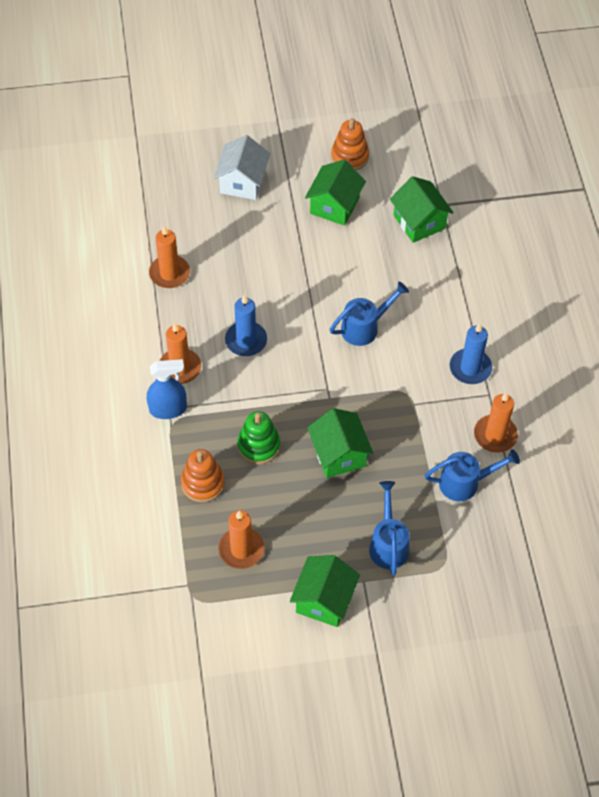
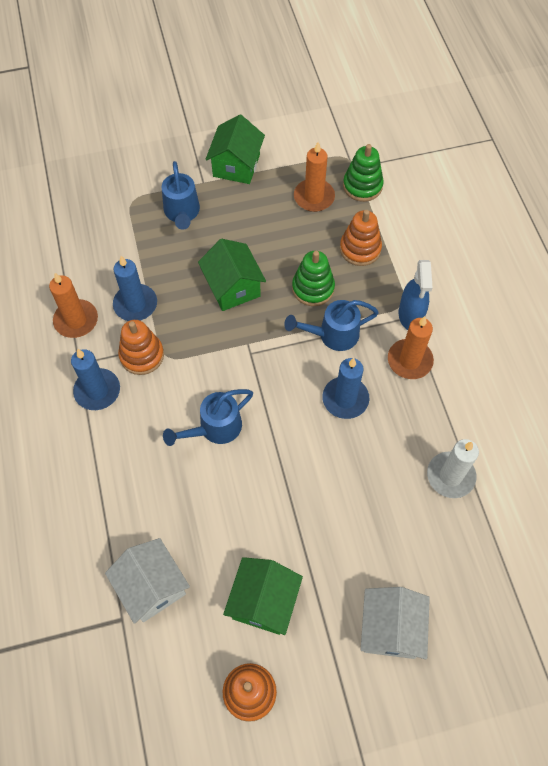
camera: 175 degrees right, 5 degrees up
(168, 409) = (410, 315): blue spray bottle -> blue spray bottle turned 75 degrees counterclockwise
(169, 273) = (450, 476): orange candle -> white candle
(184, 558) = (362, 186): none -> green stacking toy
(419, 222) = (152, 586): green house -> white house
(430, 396) = (142, 355): none -> orange stacking toy
(437, 446) = (135, 304): none -> blue candle
(465, 483) = (109, 272): blue watering can -> blue watering can (332, 335)

